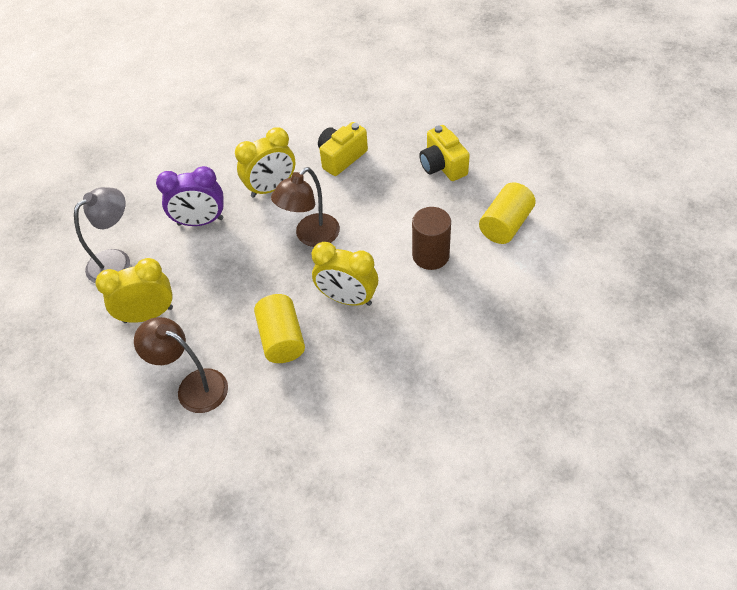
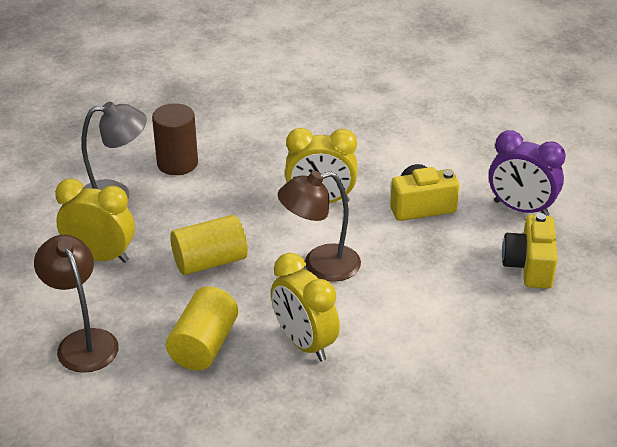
camera: 30 degrees right, 15 degrees down
(200, 221) = (223, 198): purple clock -> purple clock (521, 209)
(430, 255) = (433, 348): brown cylinder -> brown cylinder (177, 163)
(505, 225) = (551, 361): yellow cylinder -> yellow cylinder (210, 261)

